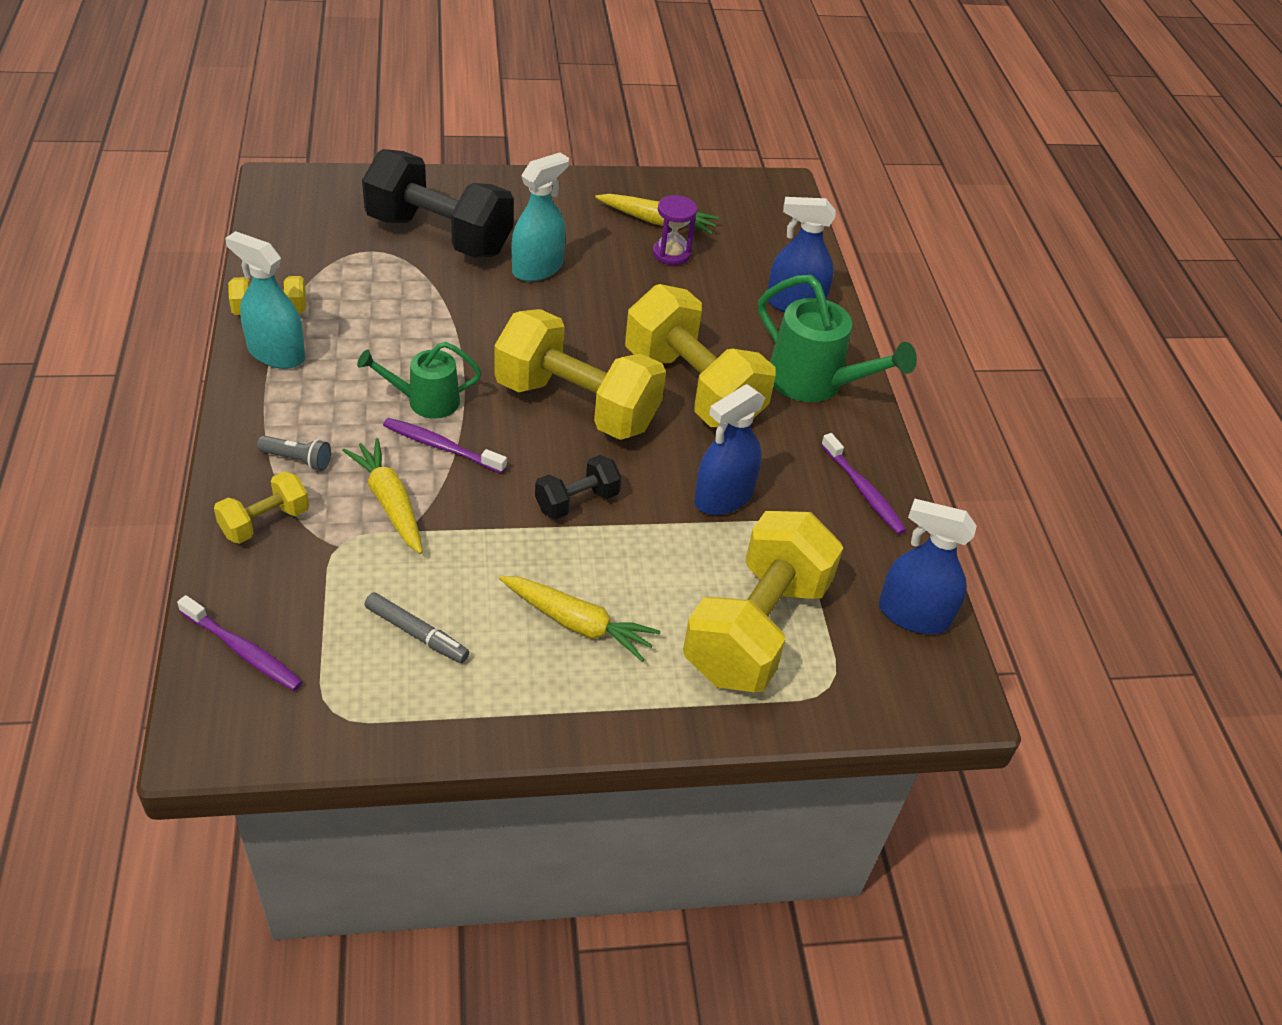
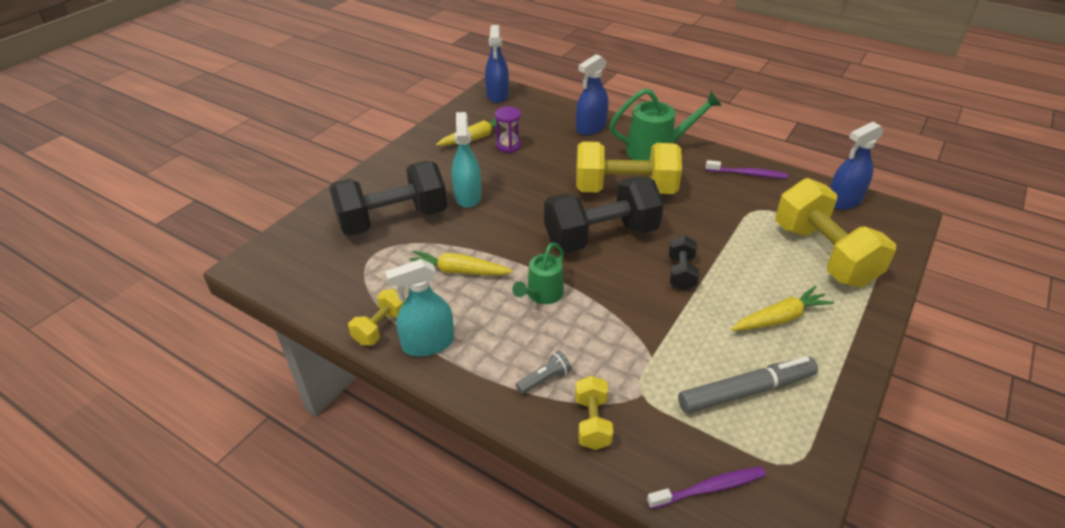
camera: 45 degrees left, 5 degrees down
(389, 503) = (621, 352): yellow carrot -> yellow carrot (458, 271)
(416, 633) = (746, 391): grey marker -> grey marker, size x1.69
(441, 447) = (589, 306): purple toothbrush -> none
(576, 405) = (601, 236): yellow dumbbell -> black dumbbell
(723, 497) = (718, 219): blue spray bottle -> blue spray bottle (497, 95)

